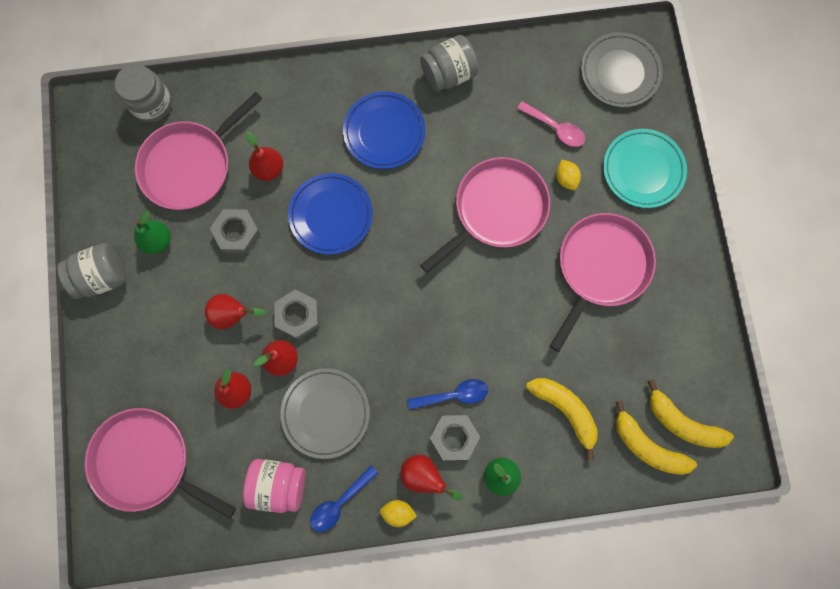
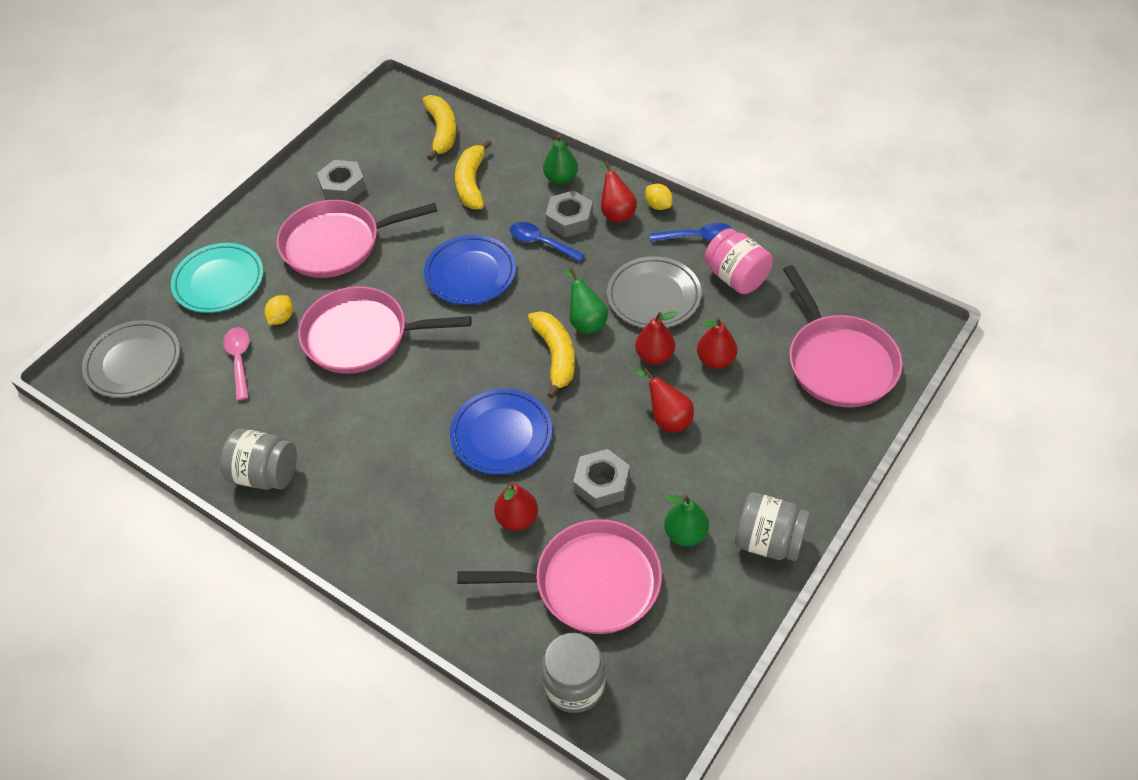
camera: 135 degrees left, 25 degrees down
(298, 315) = (610, 378): grey nut -> grey nut (343, 186)
(355, 349) = (586, 321): none -> green pear
(384, 132) = (379, 469): blue plate -> blue plate (470, 274)
(681, 422) = (403, 128): yellow banana -> yellow banana (555, 356)

